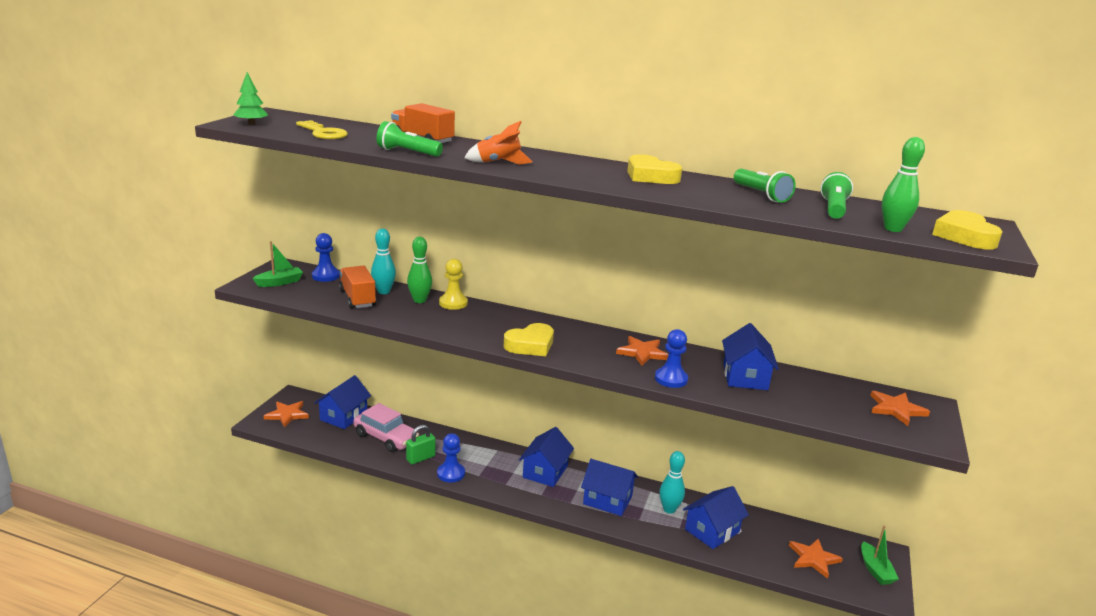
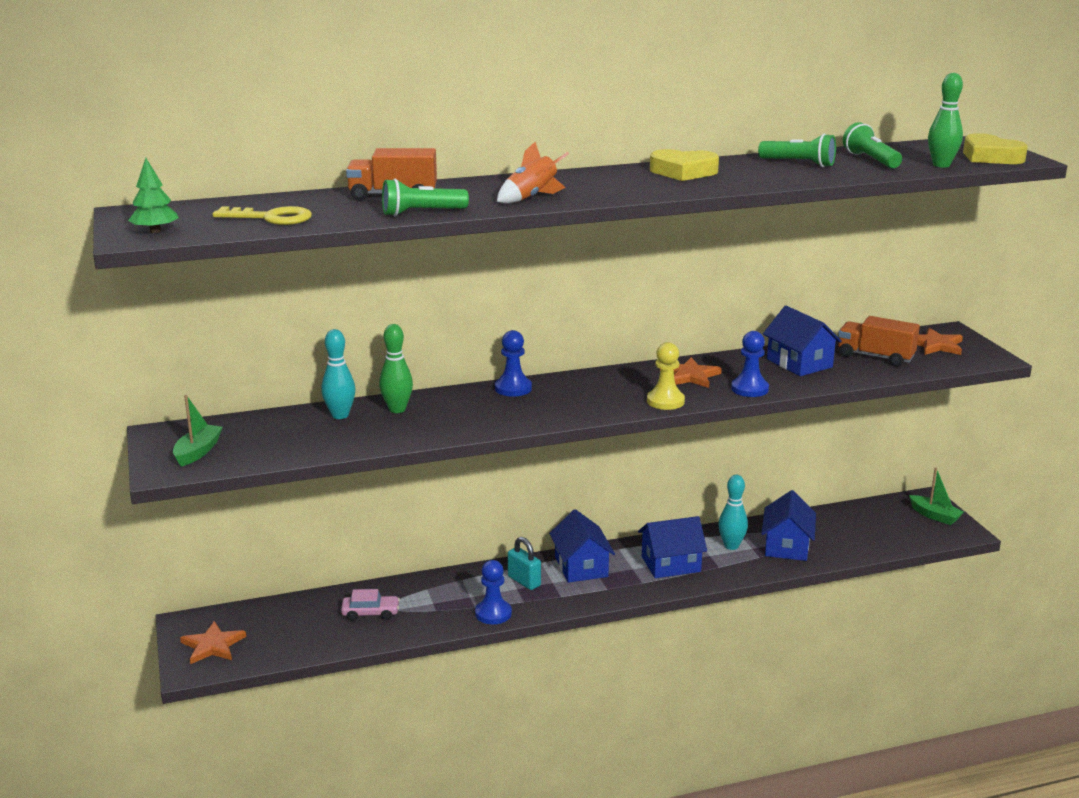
camera: 35 degrees left, 0 degrees up
(325, 276) = (238, 424): blue pawn -> blue pawn (513, 388)
(343, 416) = (286, 615): blue house -> none
(357, 298) = (326, 433): orange truck -> orange truck (875, 357)
(386, 437) = (370, 613): pink car -> pink car, size x0.60
(420, 458) = (440, 614): green padlock -> none
(453, 303) = (437, 399): yellow pawn -> yellow pawn (665, 401)
(497, 463) = (524, 581): none -> turquoise padlock
(530, 345) = (585, 408): yellow heart -> none
(813, 559) = (885, 529): orange star -> none

